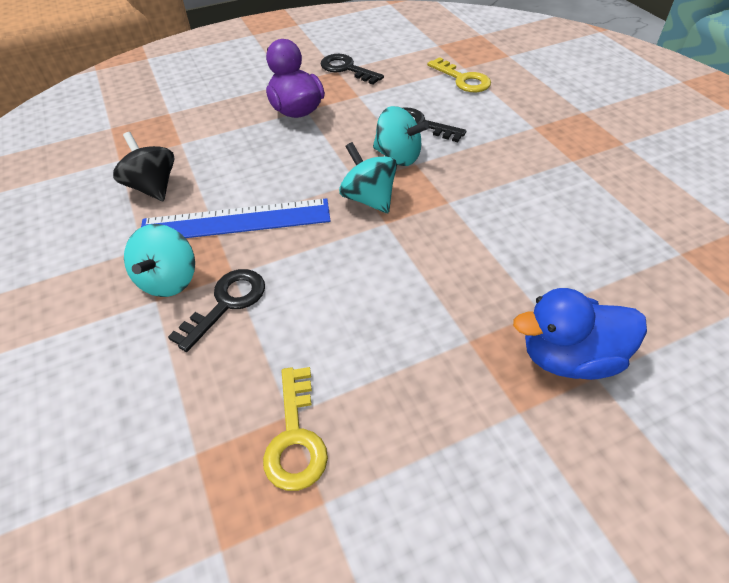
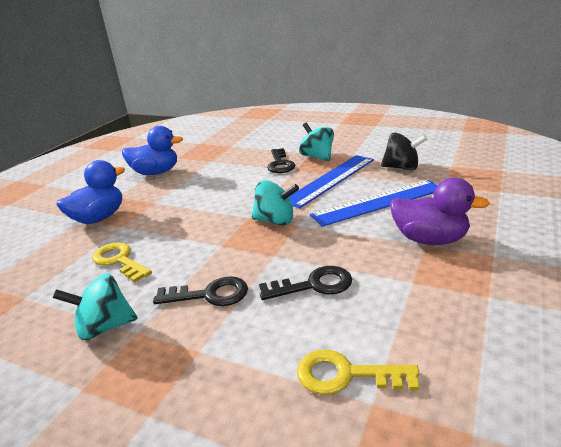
camera: 140 degrees right, 20 degrees down
(259, 160) = (378, 202): none -> blue ruler
(295, 437) = (202, 159): yellow key -> yellow key (119, 260)
(346, 69) = (484, 303): black key -> black key (209, 294)
(398, 157) = (293, 252): turquoise spinning top -> turquoise spinning top (104, 327)
(410, 455) = (156, 173): none -> blue duck

